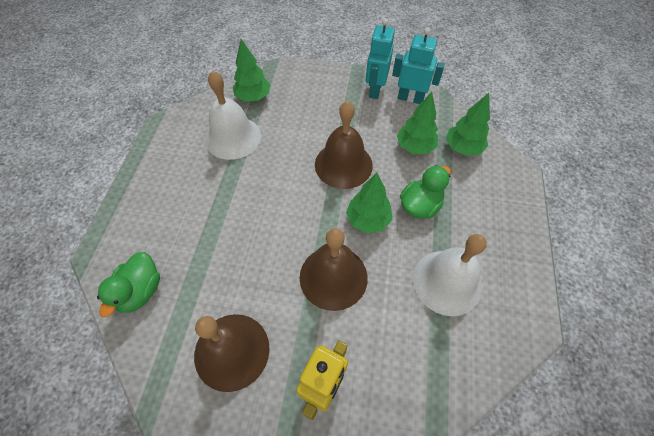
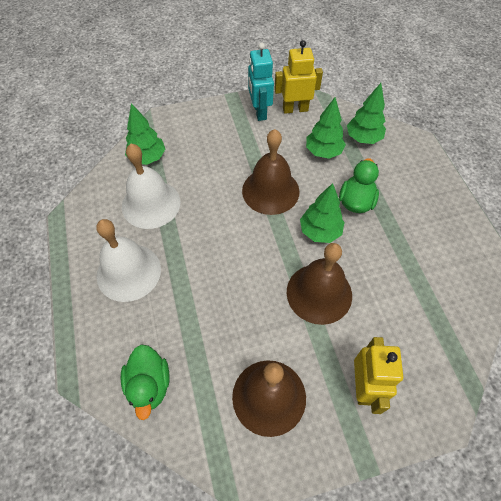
camera: 25 degrees left, 0 degrees up
(410, 98) = (295, 109): turquoise robot -> yellow robot
(447, 282) = (412, 257): white bell -> white bell (128, 272)

